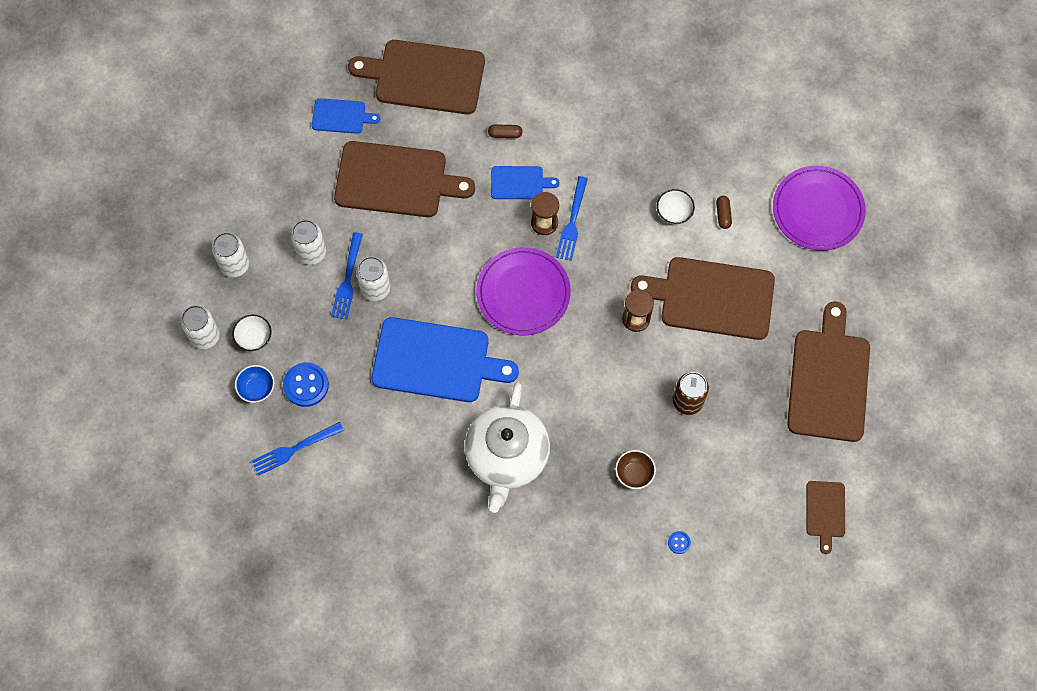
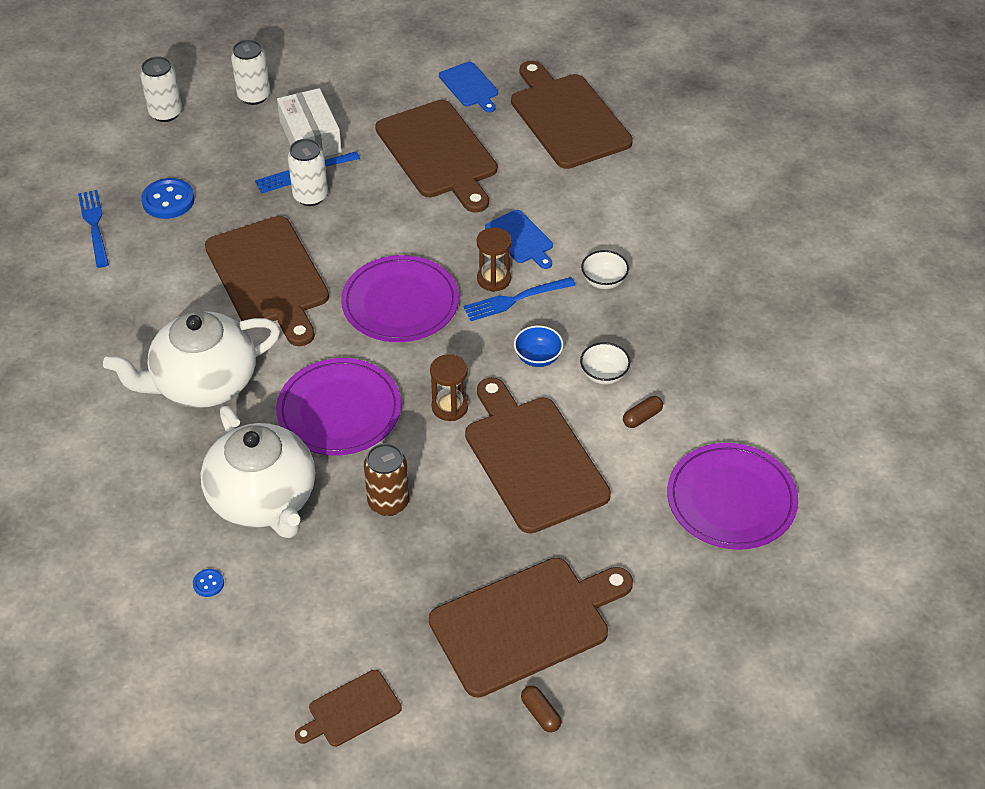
camera: 55 degrees right, 20 degrees down
(254, 338) = (190, 144): white bowl -> white bowl (604, 281)
(257, 388) = (139, 171): blue bowl -> blue bowl (538, 357)
(294, 449) = (94, 226): blue fork -> blue fork turned 45 degrees clockwise
(311, 252) = (310, 136): white can -> white box
(436, 361) = (268, 277): blue cutting board -> brown cutting board
(505, 134) = (563, 202): brown capsule -> brown capsule (540, 714)
(591, 386) = (339, 410): none -> purple plate
(634, 473) = (264, 499): brown bowl -> white teapot

